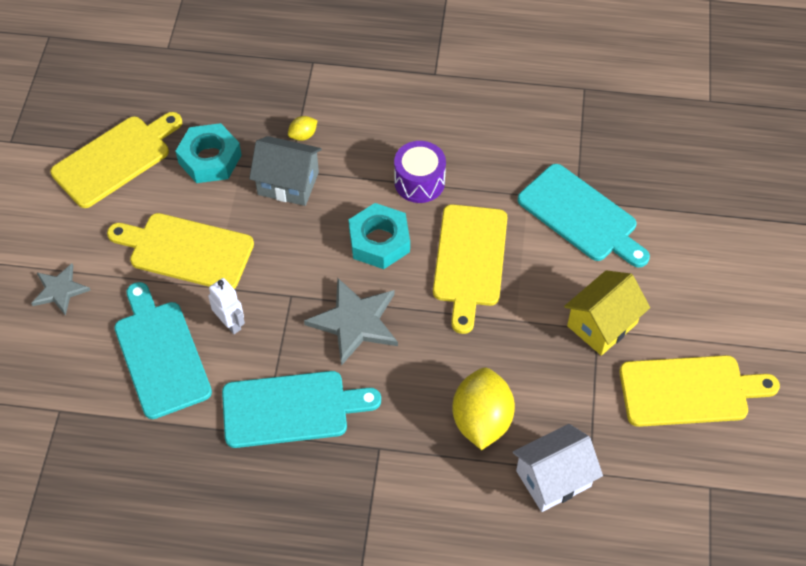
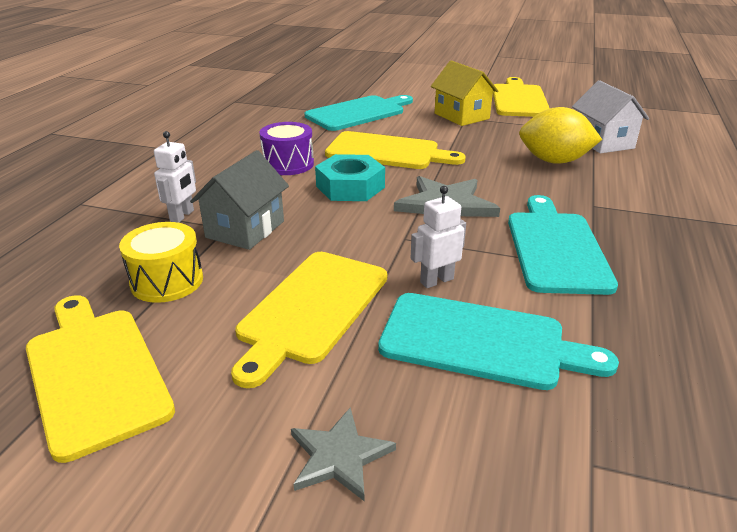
camera: 80 degrees left, 25 degrees down
(160, 354) = (481, 341): turquoise cutting board -> turquoise cutting board turned 150 degrees counterclockwise
(210, 159) = (167, 281): turquoise nut -> yellow drum
(303, 135) = (182, 216): yellow lemon -> white robot

